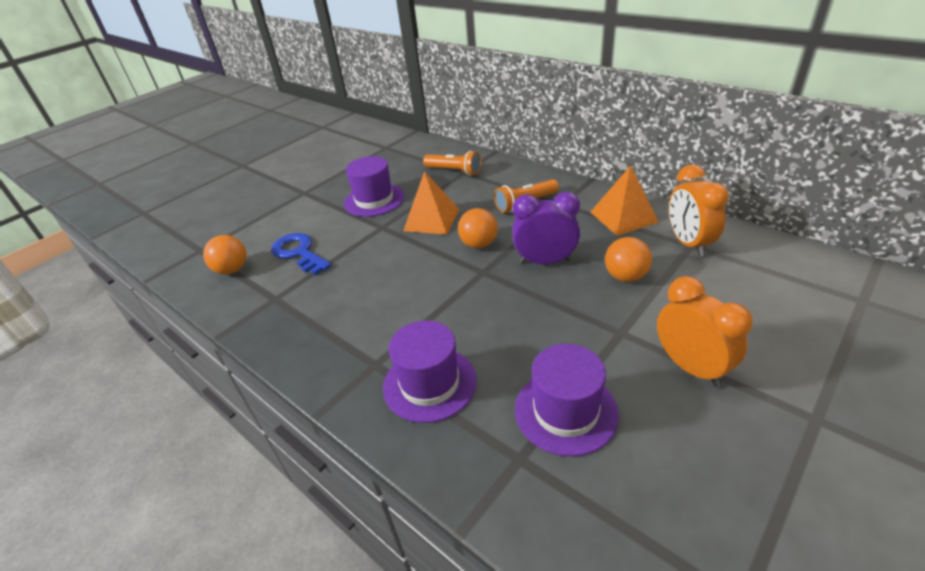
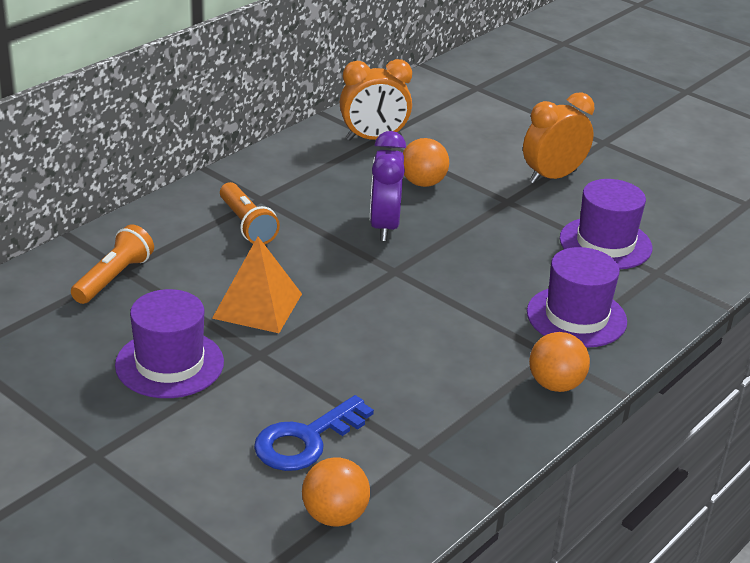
camera: 95 degrees left, 5 degrees down
(479, 244) = (334, 269): orange ball -> orange ball (555, 385)
(624, 217) = (308, 163): orange pyramid -> none

